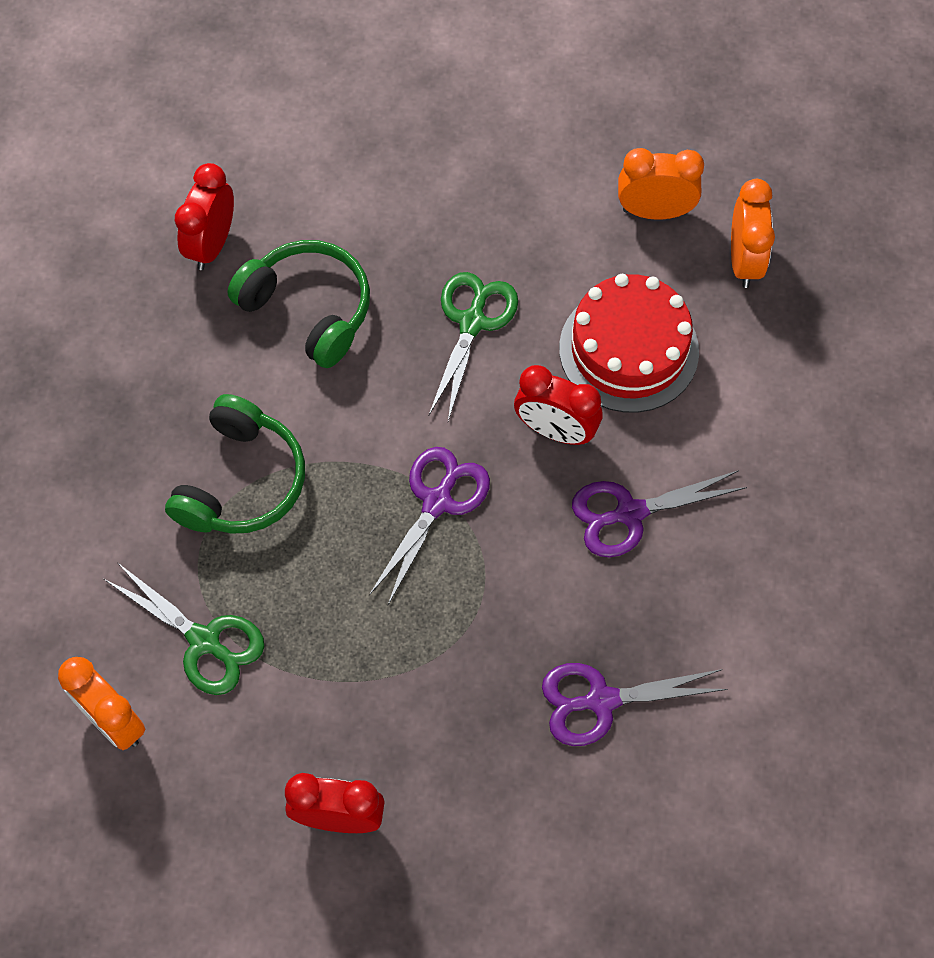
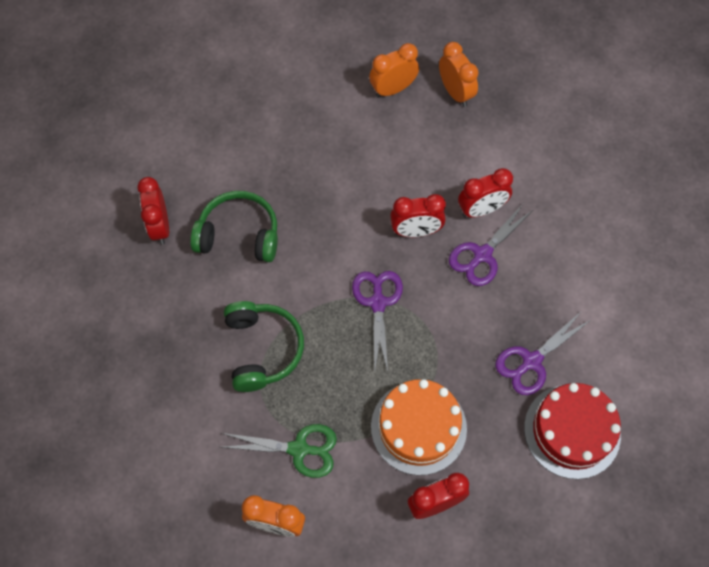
camera: 30 degrees left, 0 degrees up
(382, 702) = (418, 427): none -> orange cake
(472, 322) = (334, 196): green scissors -> none
(628, 350) = (426, 169): red cake -> red cake (572, 431)
(670, 449) = (481, 210): none -> red clock

